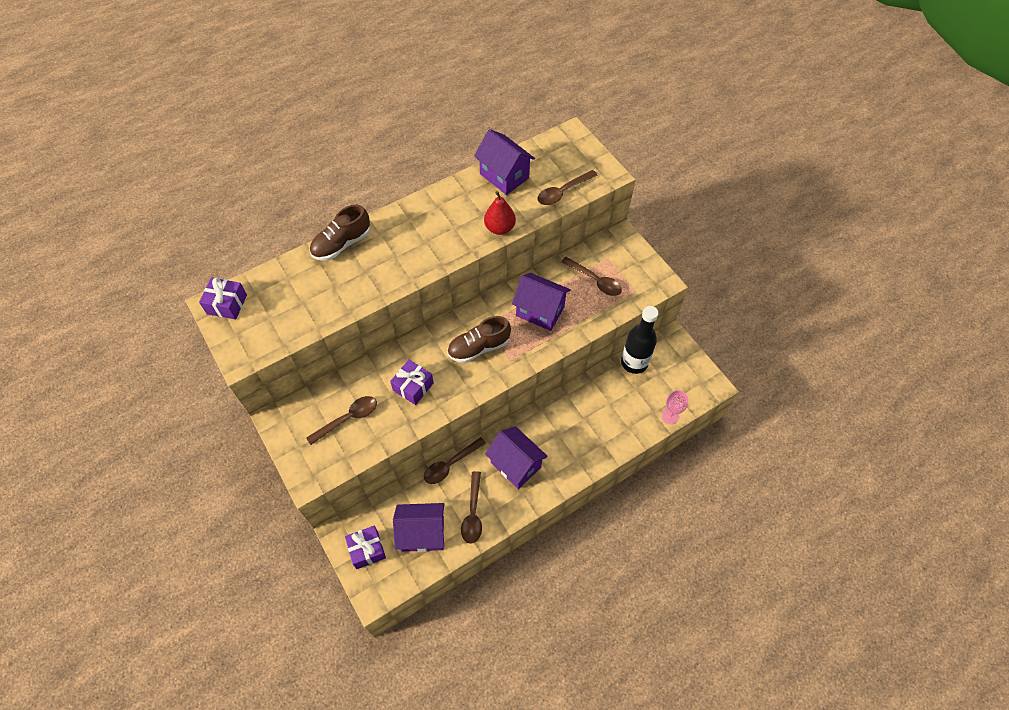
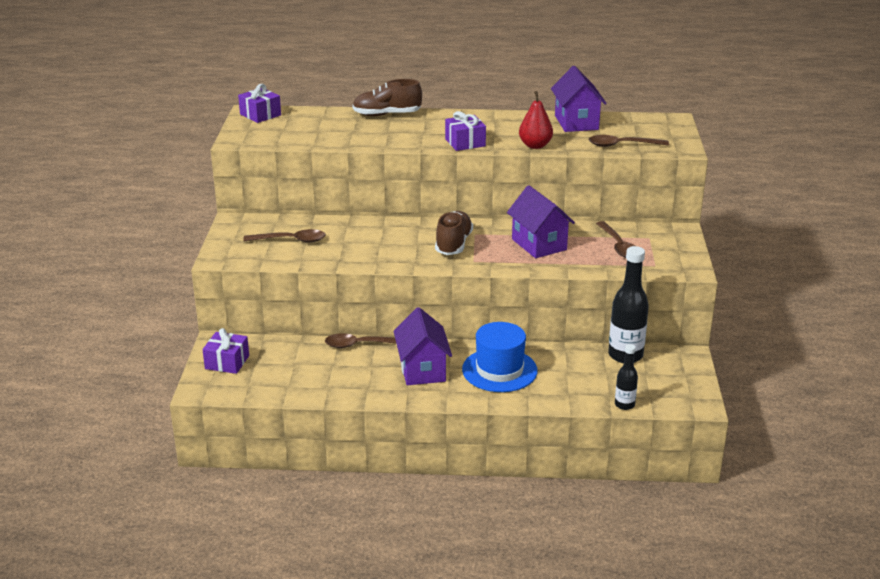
camera: 35 degrees right, 30 degrees down
(413, 386) = (367, 244): purple gift -> purple gift (465, 142)
(422, 533) = (286, 374): purple house -> none
(473, 513) = (346, 381): brown spoon -> none
(478, 347) = (453, 244): brown shoe -> brown shoe turned 90 degrees clockwise
(567, 431) = (499, 370): none -> blue hat
(670, 416) = (624, 405): pink goblet -> black bottle

